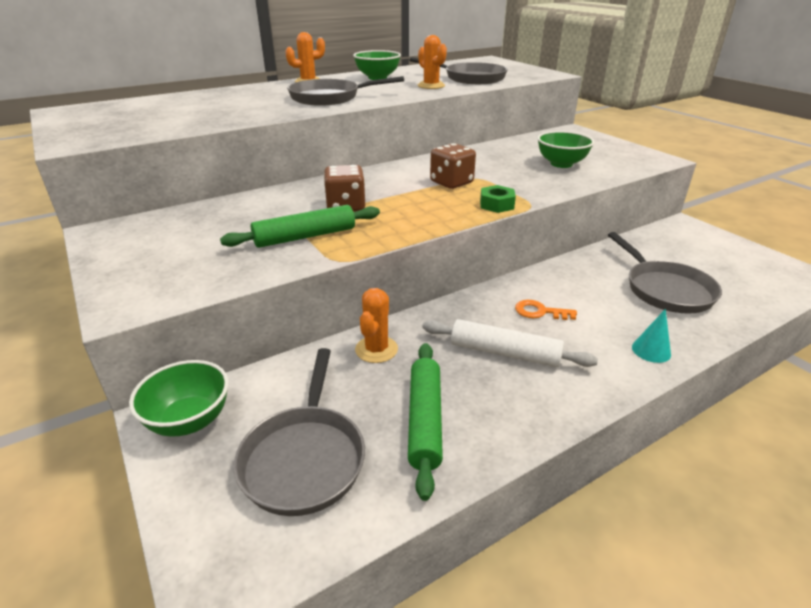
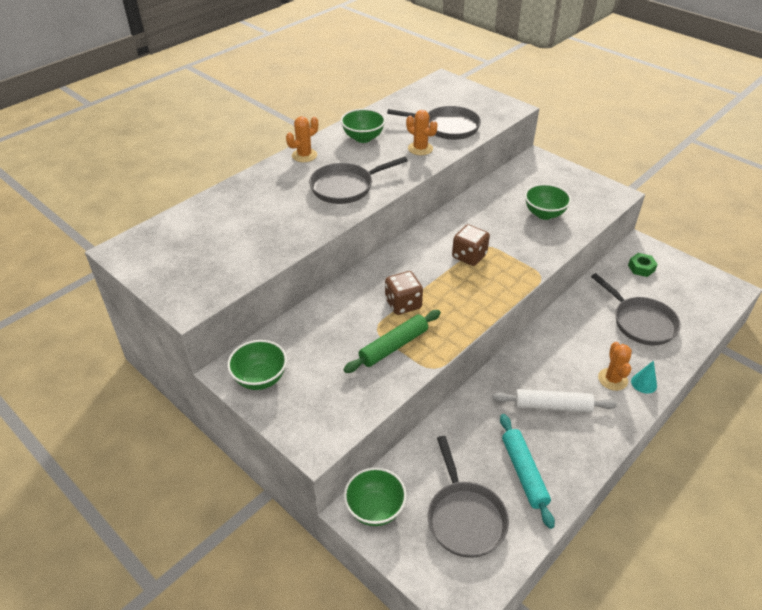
camera: 15 degrees left, 10 degrees up
(127, 241) = (260, 379): none -> green bowl
(376, 349) = (466, 422): orange cactus -> orange cactus (612, 379)
(424, 420) = (524, 473): green rolling pin -> turquoise rolling pin
(496, 205) = (515, 280): green nut -> green nut (641, 268)
(540, 312) = (562, 363): orange key -> none

